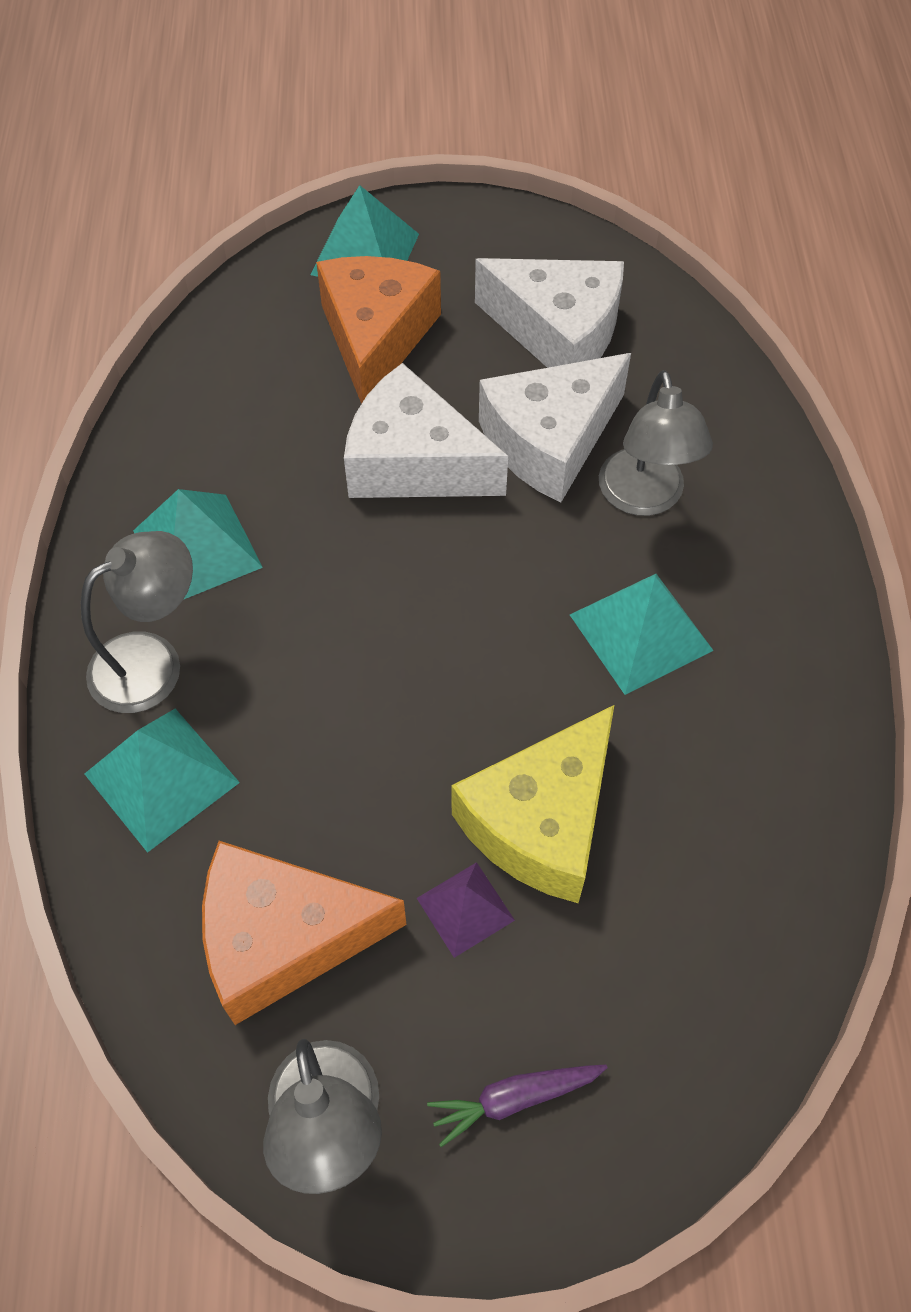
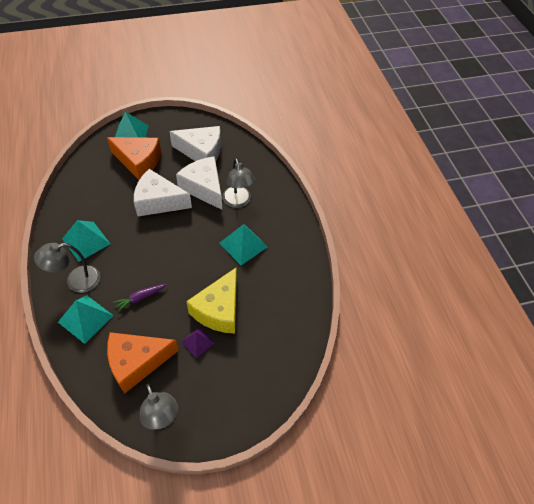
camera: 15 degrees left, 5 degrees down
(152, 661) = (76, 281): grey lamp -> grey lamp turned 150 degrees counterclockwise
(376, 338) = (139, 162): orange cheese -> orange cheese turned 120 degrees clockwise
(515, 1098) = (223, 398): purple carrot -> purple carrot (140, 298)
(550, 441) = (204, 188): white cheese -> white cheese turned 105 degrees clockwise

